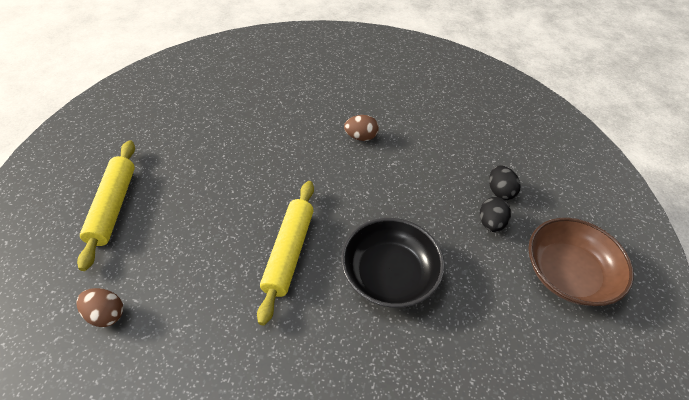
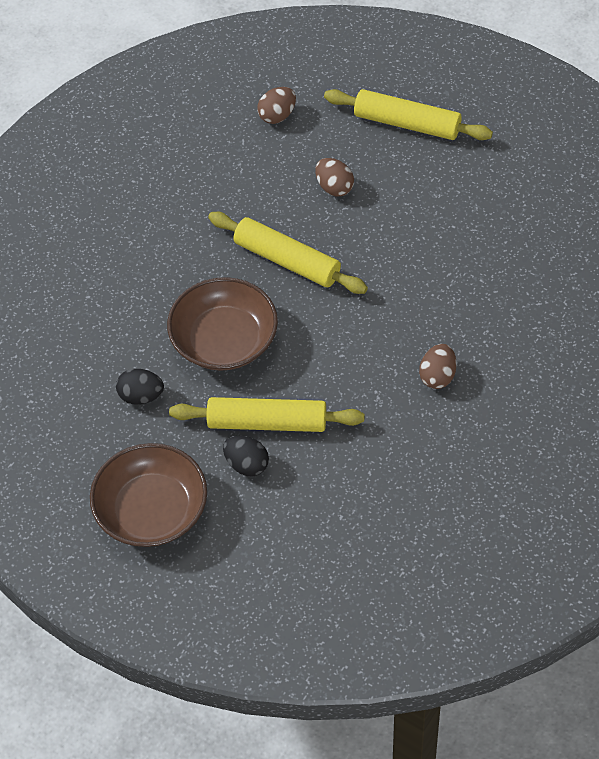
camera: 115 degrees right, 5 degrees up
(197, 240) = (334, 187): none -> brown egg
(389, 274) = (224, 340): black bowl -> brown bowl
(449, 221) = (267, 422): none -> yellow rolling pin
(499, 191) = (288, 497): black egg -> black egg (141, 396)

